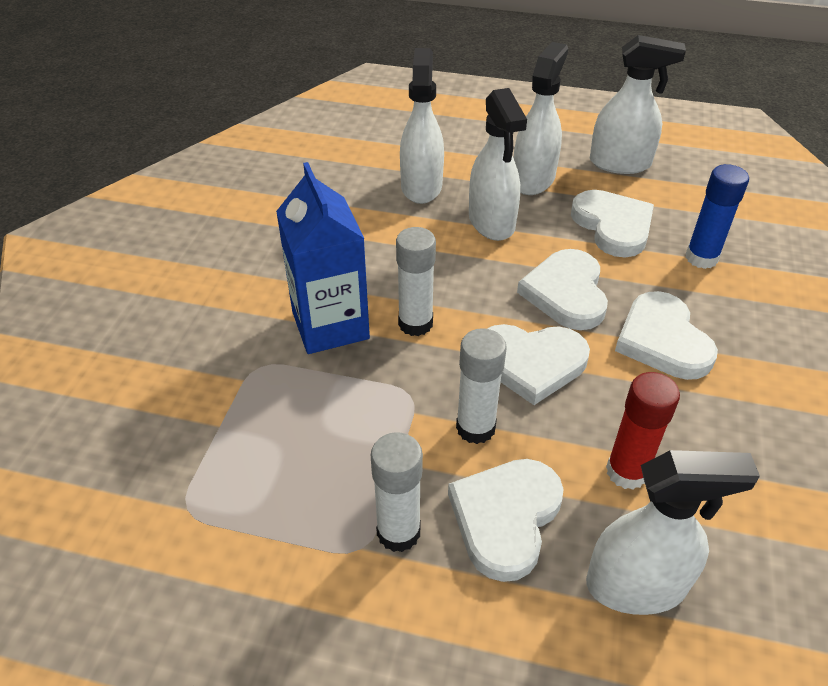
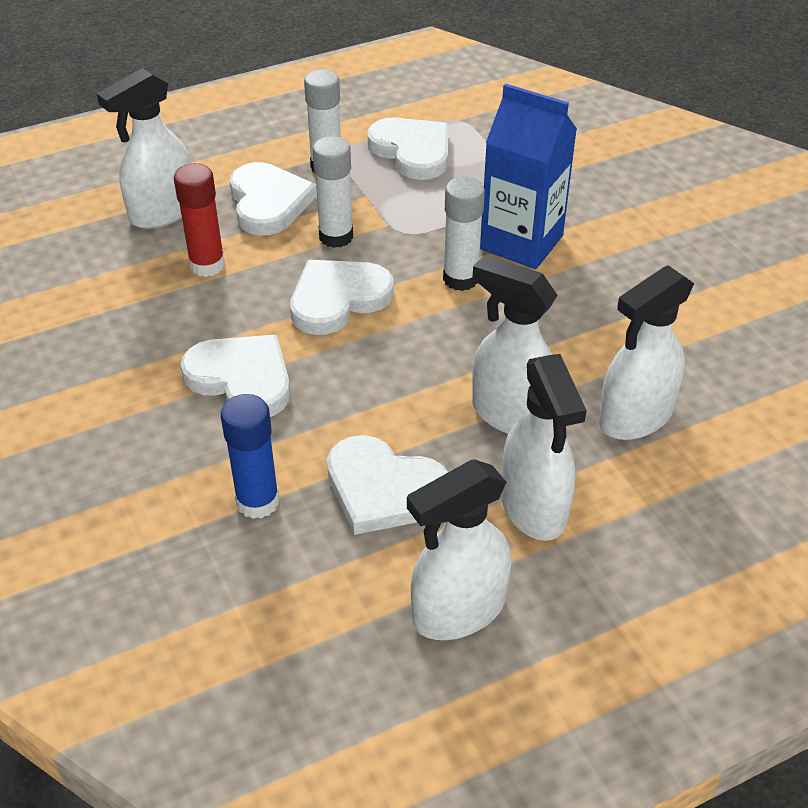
camera: 140 degrees right, 0 degrees up
(421, 186) = (634, 417): white spray bottle -> white spray bottle turned 90 degrees clockwise
(566, 293) = (364, 377): white heart -> white heart (412, 151)

